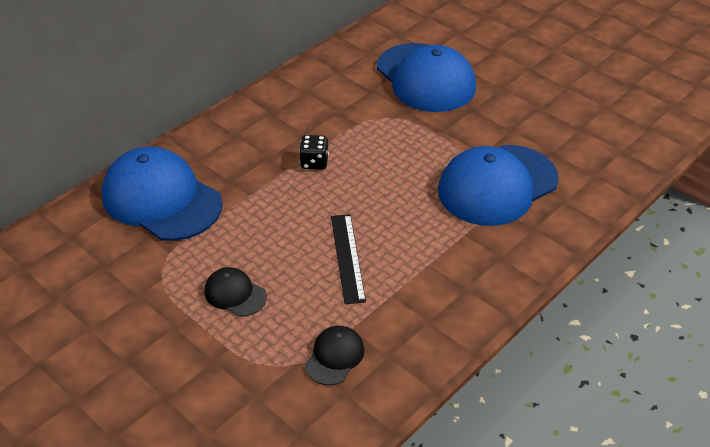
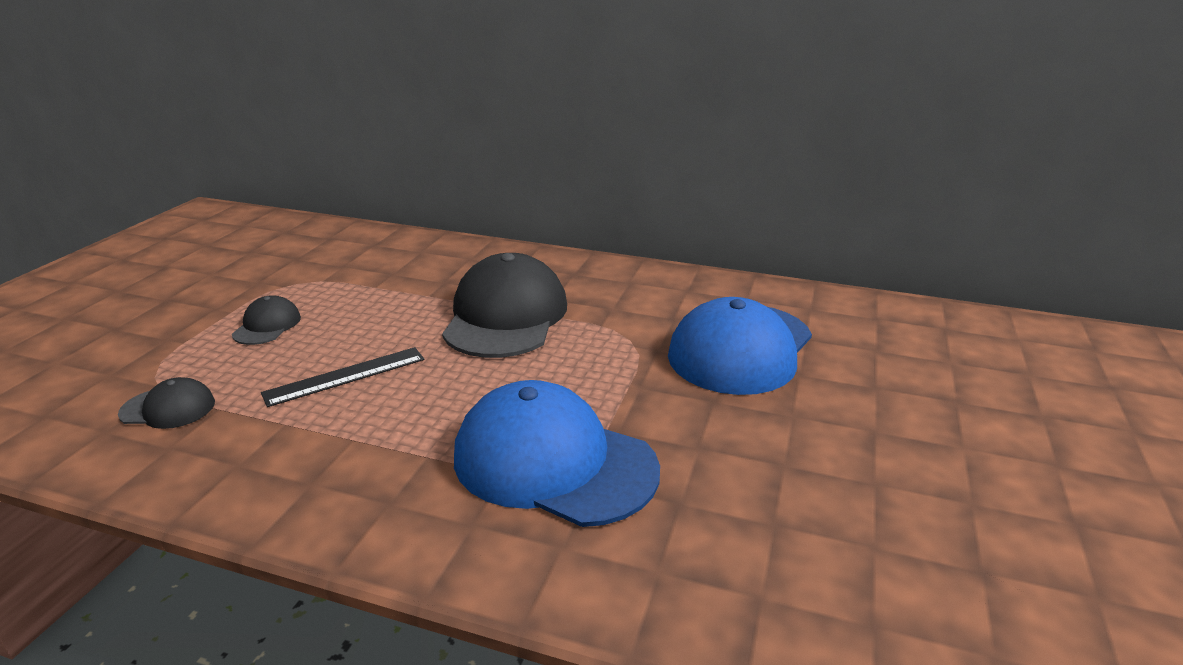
camera: 65 degrees right, 15 degrees down
(161, 199) = (398, 258): blue cap -> none
(314, 162) = (506, 316): black dice -> black cap

